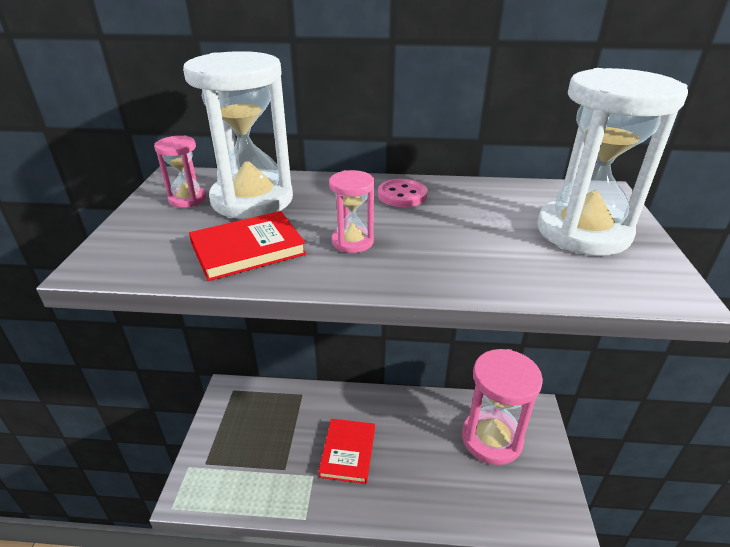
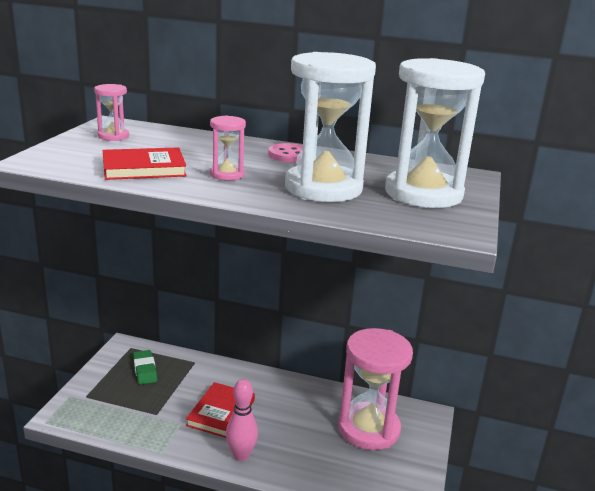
camera: 10 degrees right, 10 degrees down
(252, 200) = (164, 143): white hourglass -> white hourglass (323, 188)
(256, 415) = (145, 370): none -> green eraser
(385, 502) = (241, 455): none -> pink bowling pin

